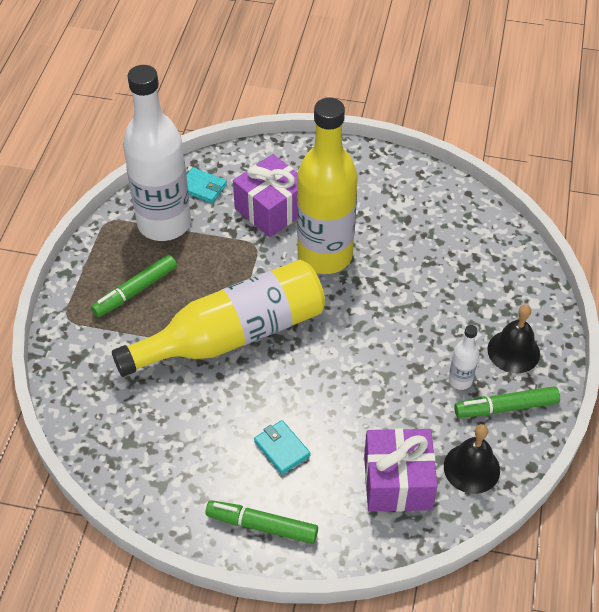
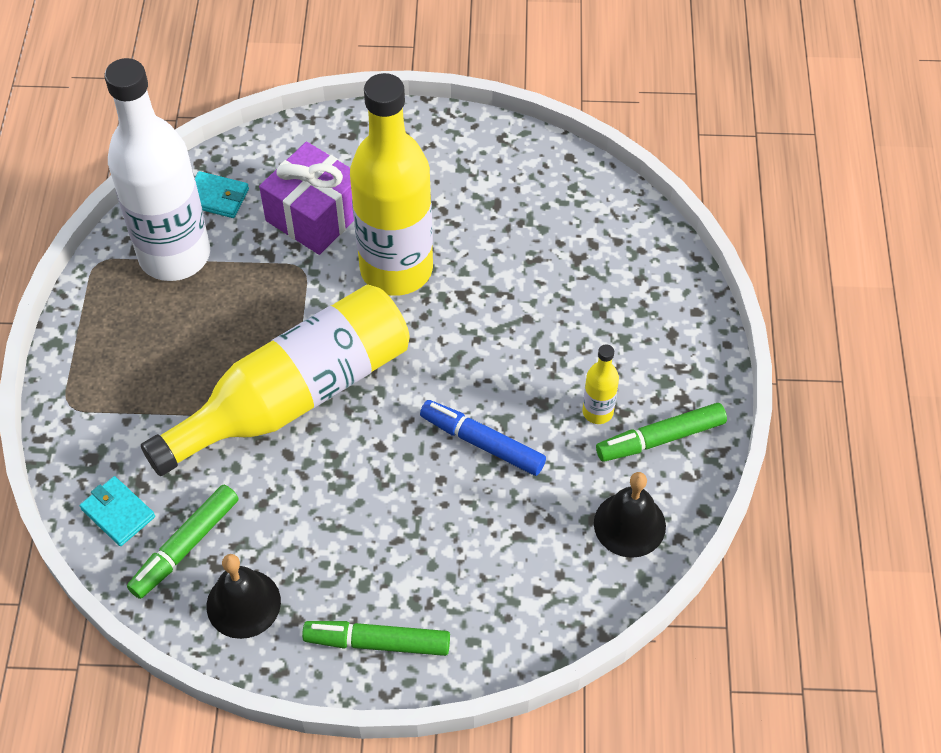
camera: 10 degrees left, 5 degrees up
(135, 291) = (154, 355): green marker -> green marker (185, 546)
(282, 449) = (385, 538): turquoise wallet -> turquoise wallet (118, 513)
(367, 390) = (482, 443): none -> blue marker
(397, 482) = (539, 557): purple gift -> none
(460, 380) = (597, 412): white bottle -> yellow bottle
(513, 351) = (659, 363): black bell -> black bell (243, 603)

